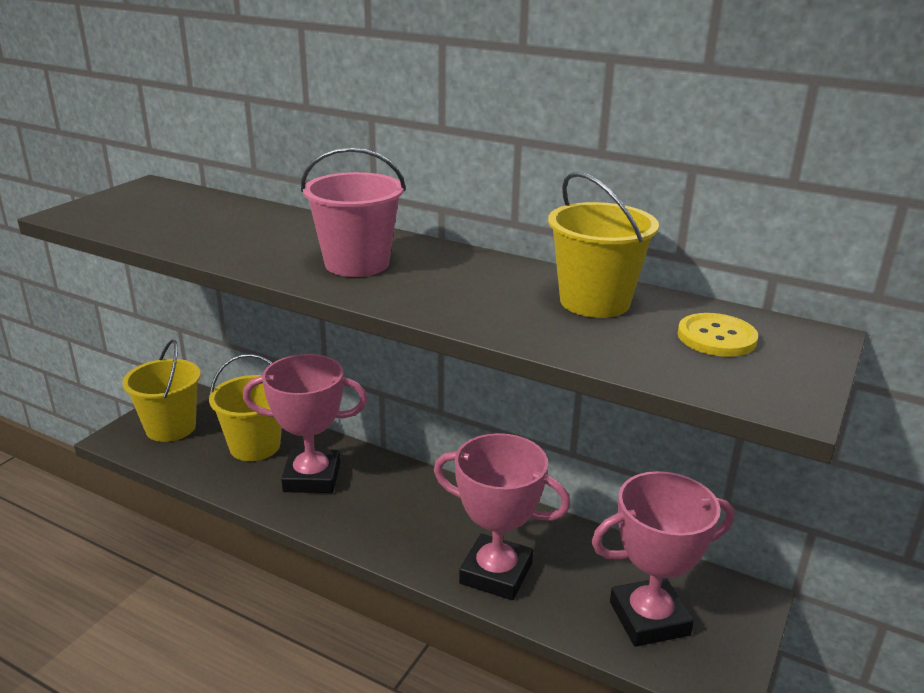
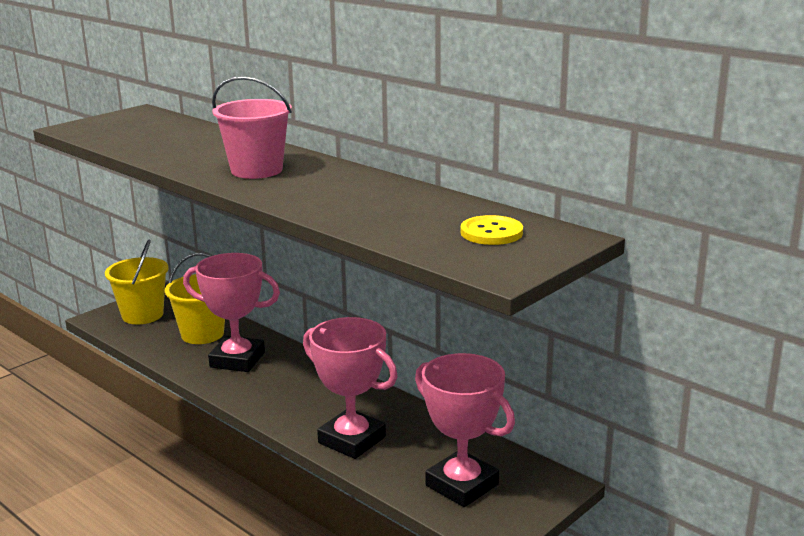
camera: 15 degrees right, 5 degrees down
(594, 302) = (418, 205): yellow bucket -> none
(649, 618) = (462, 485): pink trophy -> pink trophy turned 45 degrees clockwise

